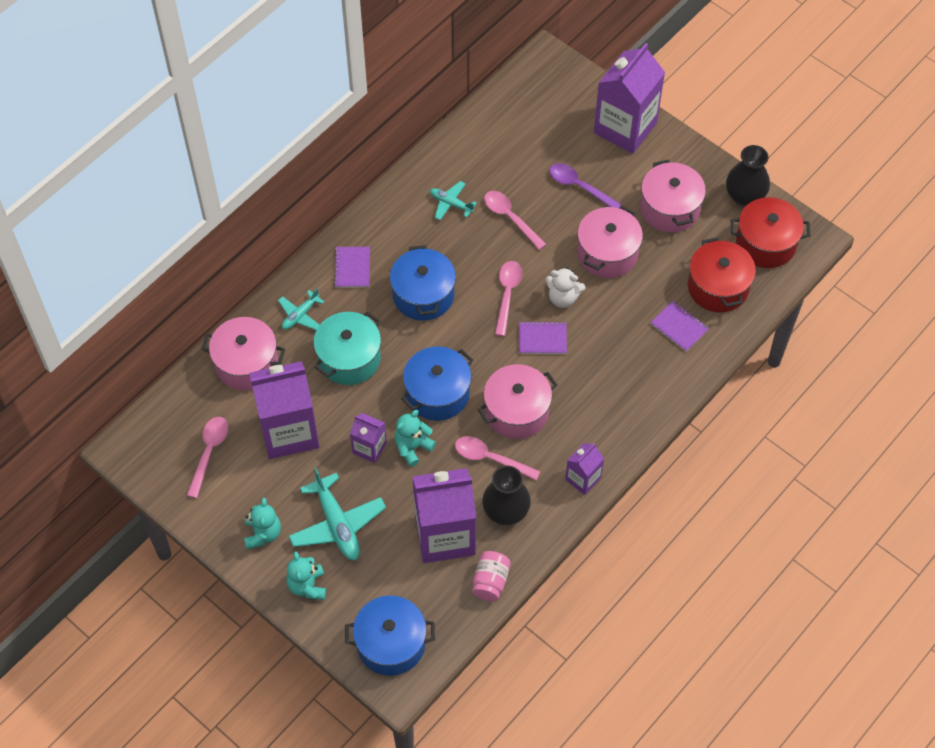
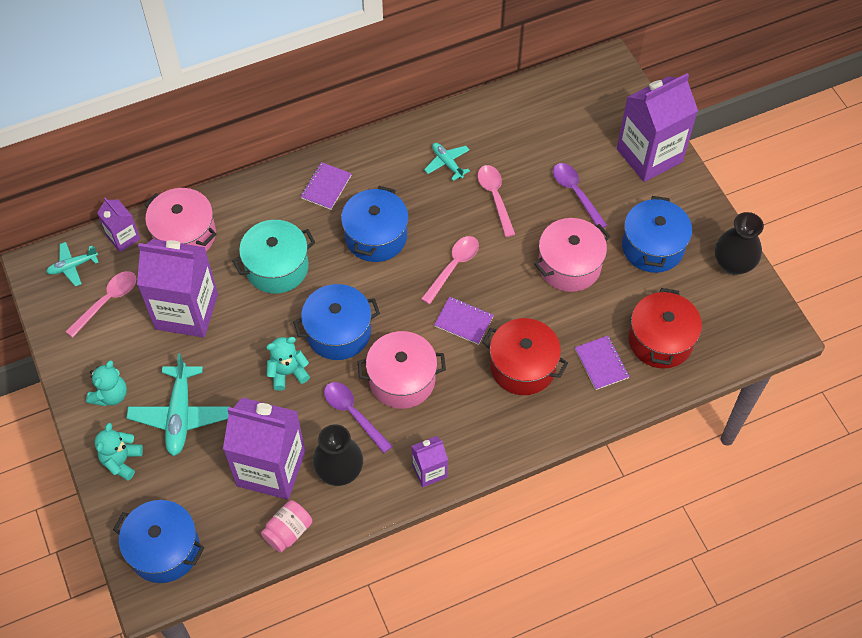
camera: 25 degrees right, 0 degrees up
(300, 315) = (256, 211): turquoise plane -> turquoise plane (73, 266)
(369, 448) = (249, 357): purple carton -> purple carton (123, 237)
(490, 458) = (353, 414): pink spoon -> purple spoon
(563, 298) = (504, 290): white teddy bear -> none
(670, 208) = (652, 247): pink pot -> blue pot
(766, 243) = (731, 317): red pot -> red pot (522, 366)

